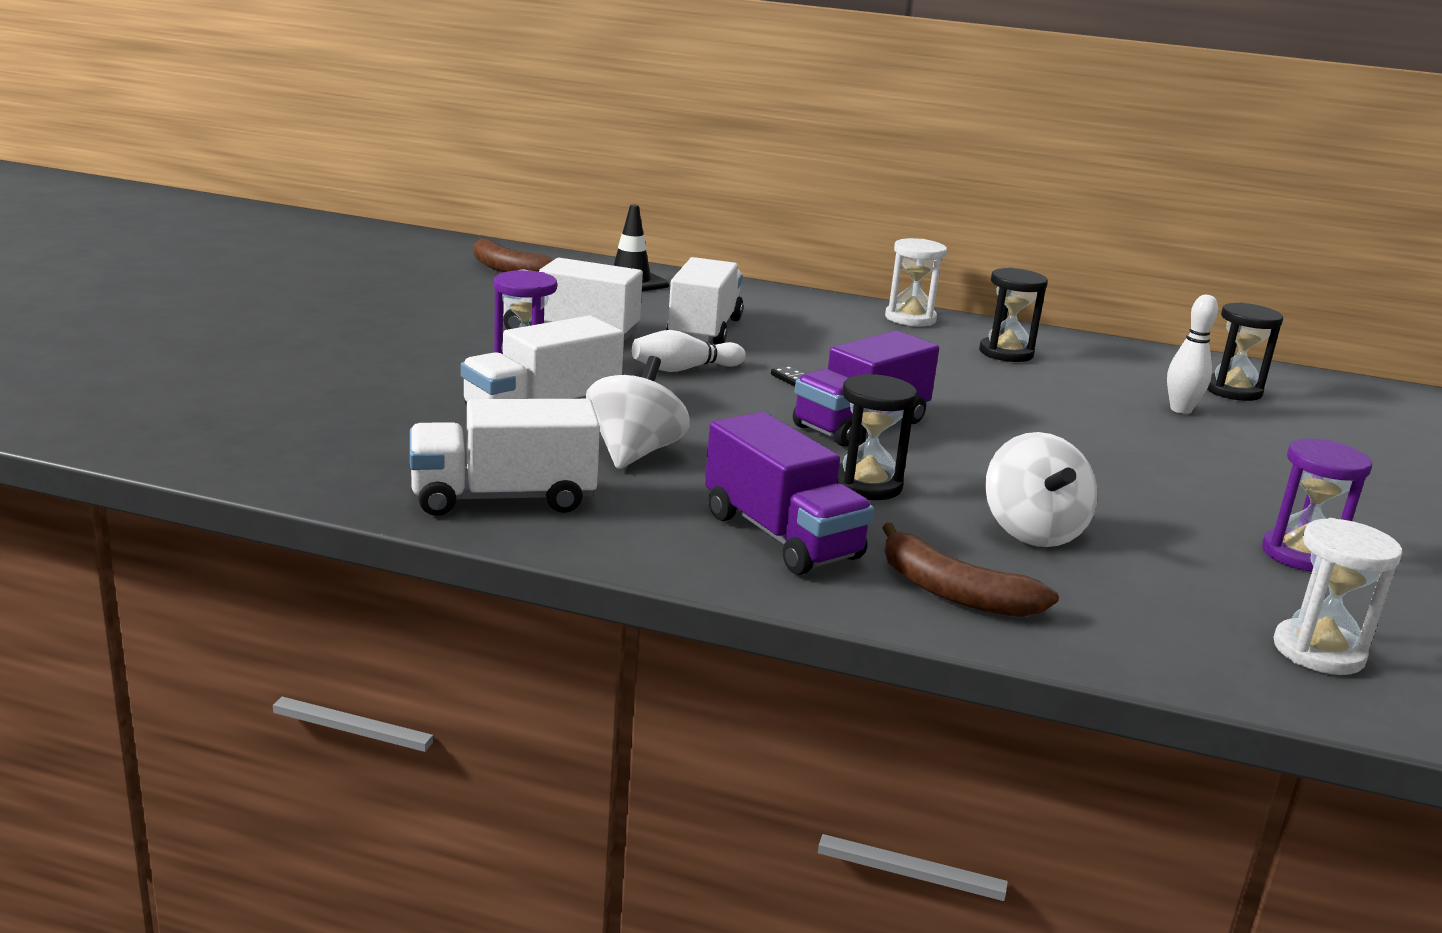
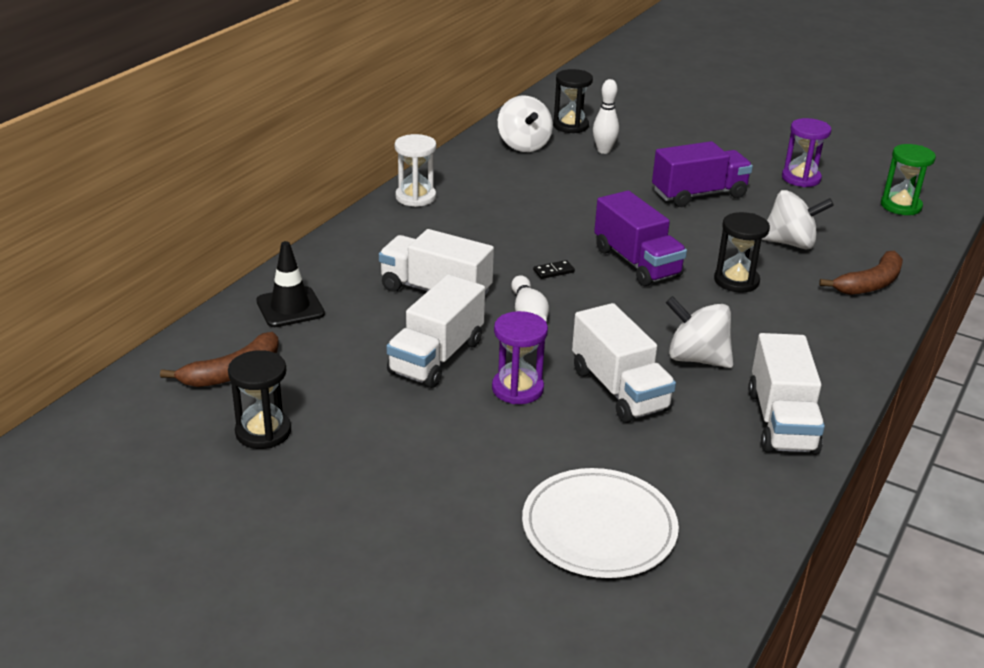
camera: 75 degrees left, 10 degrees up
(277, 398) = (599, 528): none -> white plate
(781, 536) = (814, 323): purple truck -> purple truck (699, 194)
(1006, 353) = (497, 179): black hourglass -> black hourglass (263, 432)
(1126, 365) = (523, 145): none -> white spinning top
(1318, 651) = (901, 206): white hourglass -> green hourglass

